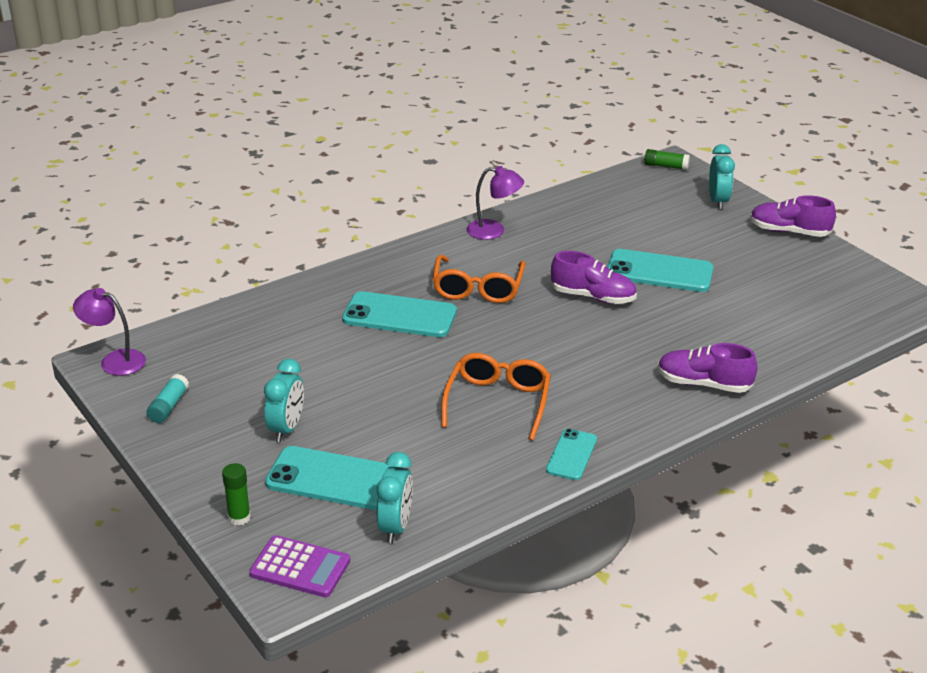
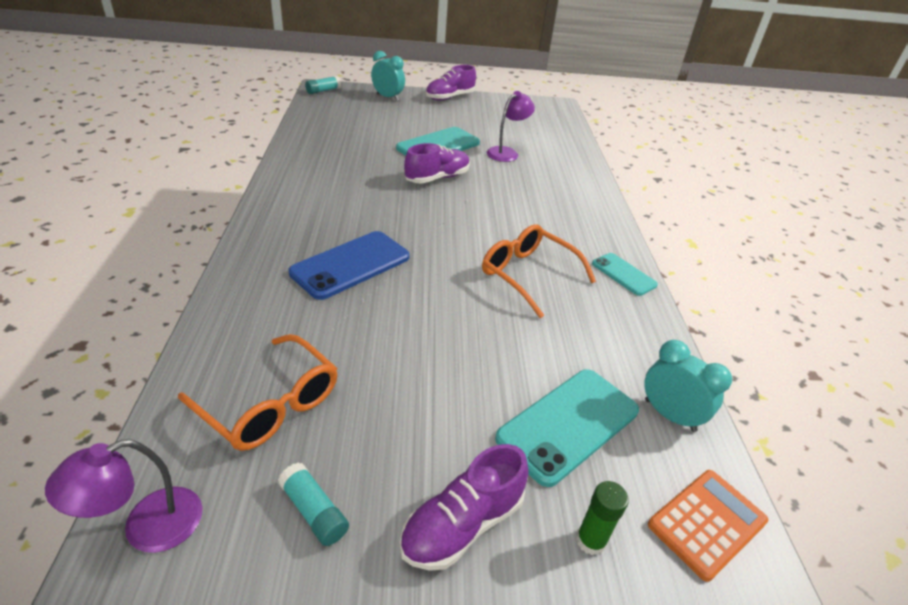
camera: 60 degrees left, 5 degrees up
(286, 428) = (455, 420): turquoise clock -> none
(300, 567) = (706, 523): purple calculator -> orange calculator
(399, 315) = (350, 265): turquoise phone -> blue phone
(478, 289) = (364, 213): orange glasses -> orange glasses (270, 404)
(494, 231) = (297, 172): purple lamp -> purple lamp (506, 152)
(666, 166) = (323, 91): green glue stick -> turquoise glue stick
(703, 384) = (580, 190): purple shoe -> purple shoe (462, 524)

